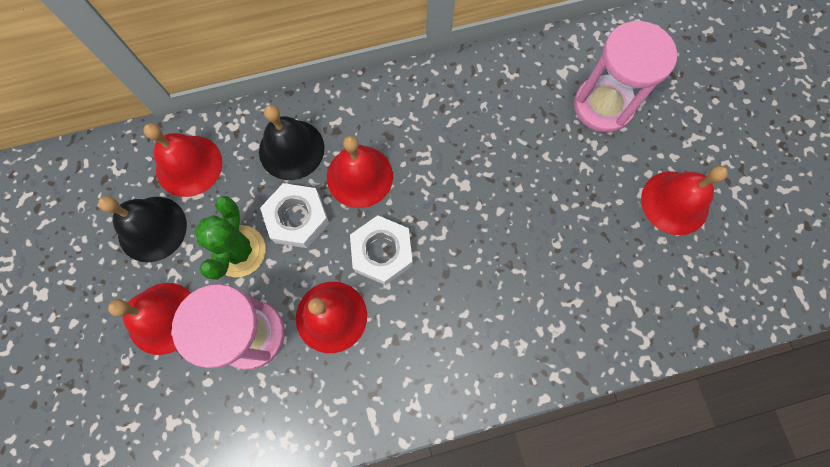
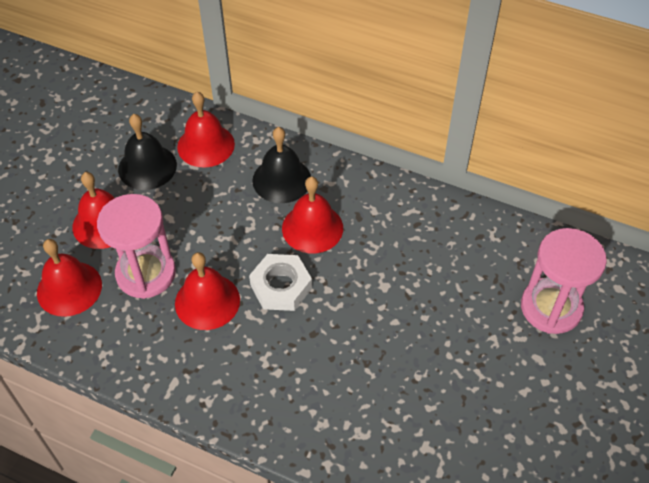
camera: 40 degrees right, 20 degrees down
(239, 251) = (187, 218): green cactus -> none
(297, 218) = (244, 224): white nut -> none
(675, 202) = (548, 418): red bell -> red bell (69, 288)

